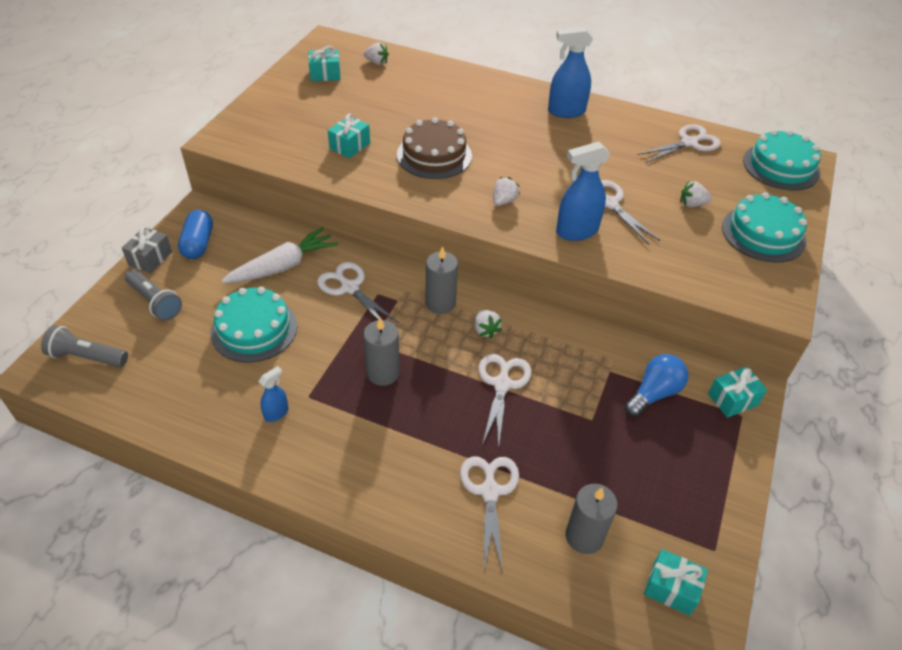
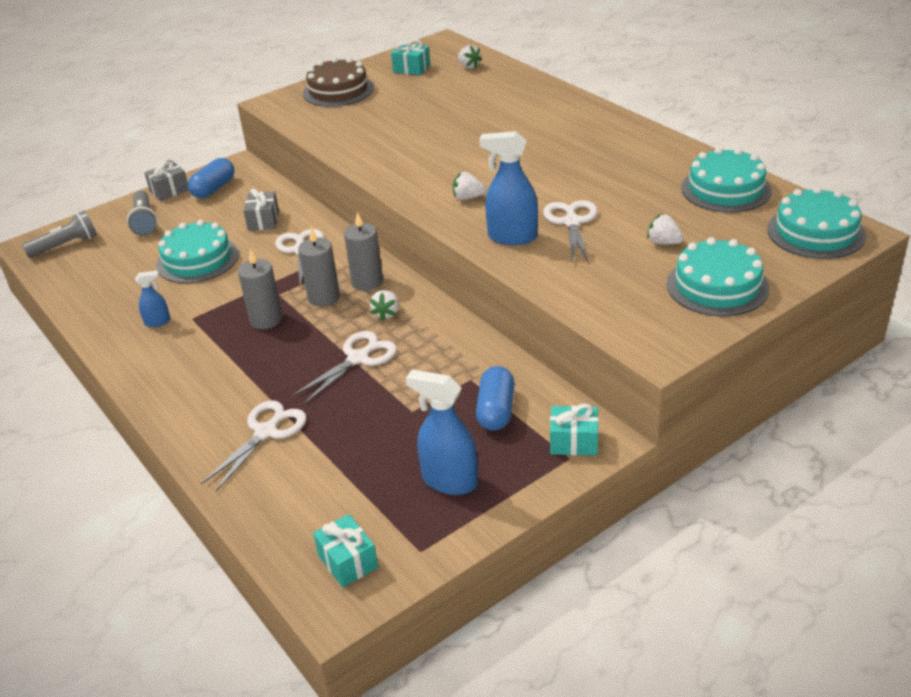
camera: 35 degrees right, 10 degrees down
(87, 357) = (66, 245): grey flashlight -> grey flashlight turned 105 degrees clockwise
(283, 266) = (263, 221): white carrot -> grey gift
(349, 146) = (374, 127): turquoise gift -> none
(434, 155) = (442, 149): brown cake -> brown cake (338, 90)
(503, 201) = (468, 197): white strawberry -> white strawberry turned 150 degrees counterclockwise
(566, 111) = (616, 137): blue spray bottle -> blue spray bottle (449, 481)
(584, 536) = (311, 494): grey candle -> grey candle (323, 297)
(654, 393) = (496, 410): blue light bulb -> blue capsule
(689, 143) = (725, 189): white scissors -> turquoise cake

